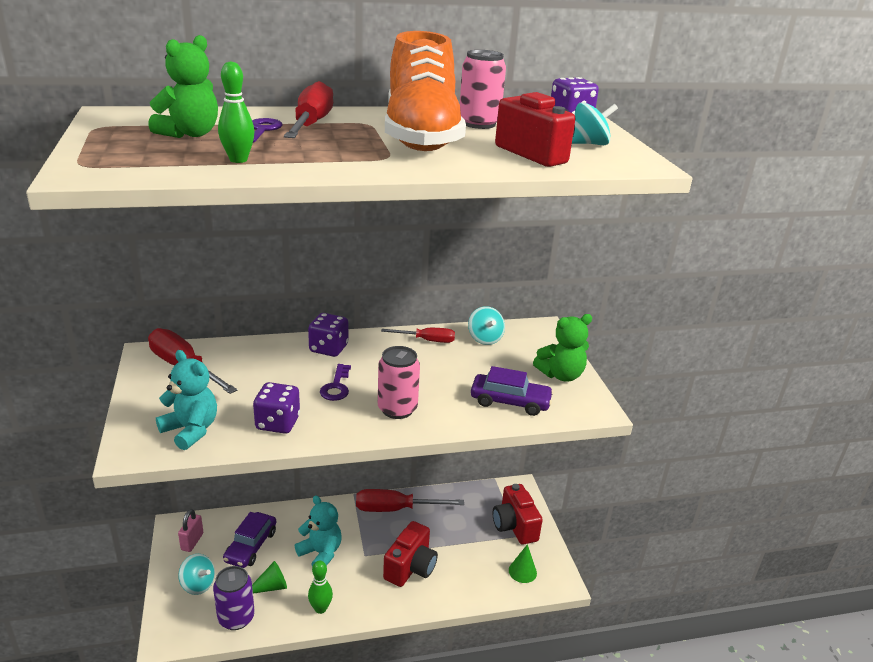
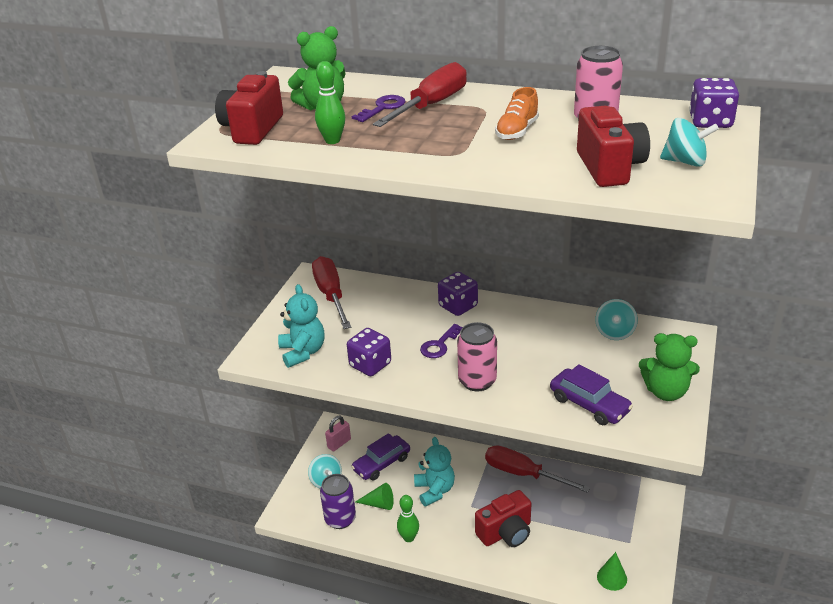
camera: 35 degrees right, 5 degrees up
(421, 137) = (517, 131): orange shoe -> orange shoe, size x0.40
(427, 340) = (555, 320): red screwdriver -> none
(514, 526) = (631, 531): red camera -> red camera (252, 129)

